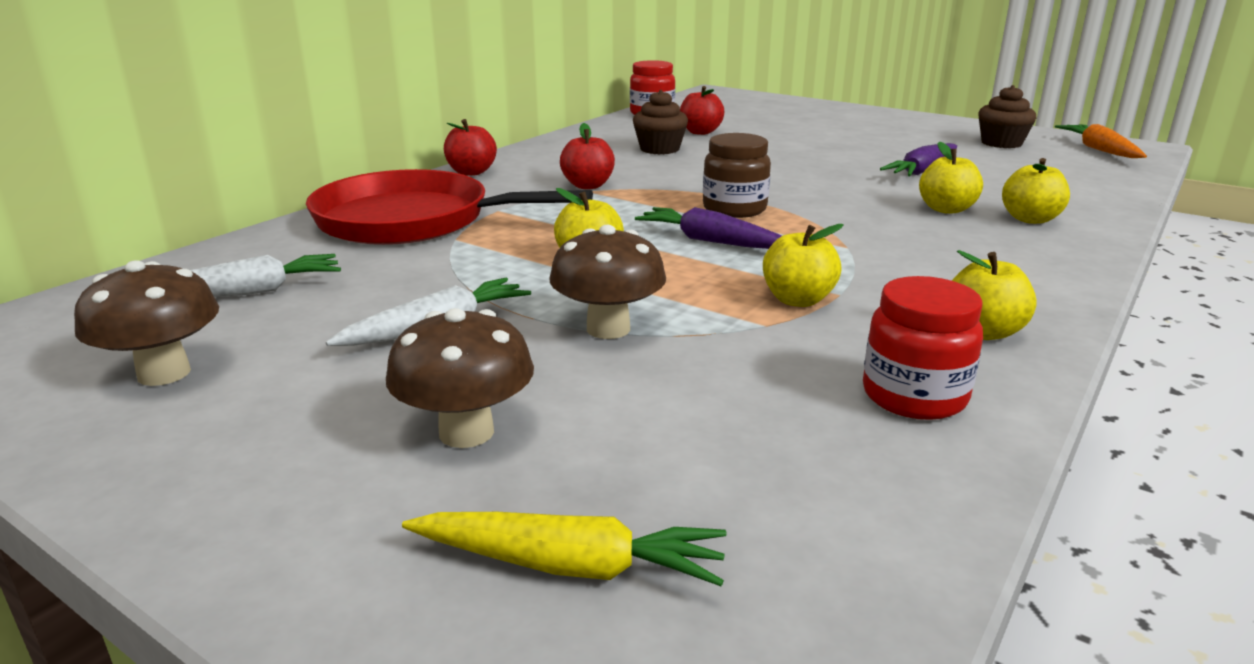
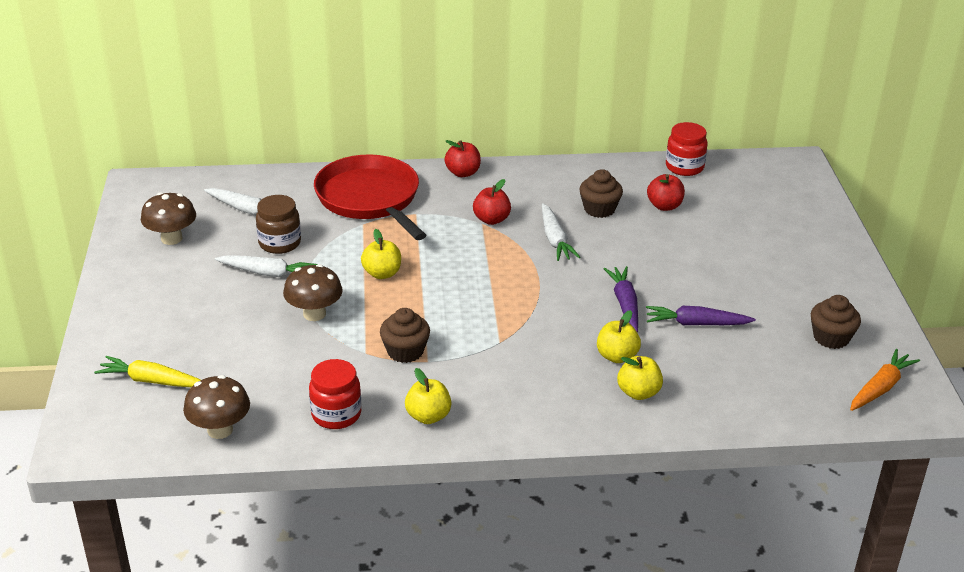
camera: 50 degrees right, 10 degrees up
(466, 432) = (201, 323): brown mushroom -> brown mushroom (220, 430)
(569, 565) = (151, 381): yellow carrot -> yellow carrot turned 135 degrees clockwise
(680, 175) = (555, 240): none -> white carrot
(711, 241) = (453, 296): purple carrot -> purple carrot (625, 304)
(734, 209) = (515, 283): brown jar -> brown jar (280, 243)
(798, 300) = (405, 351): yellow apple -> brown cupcake

